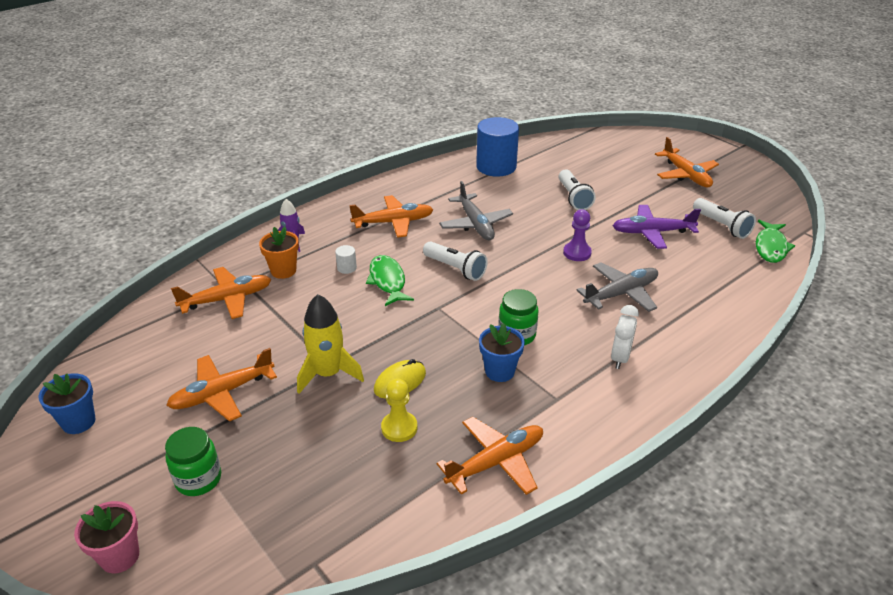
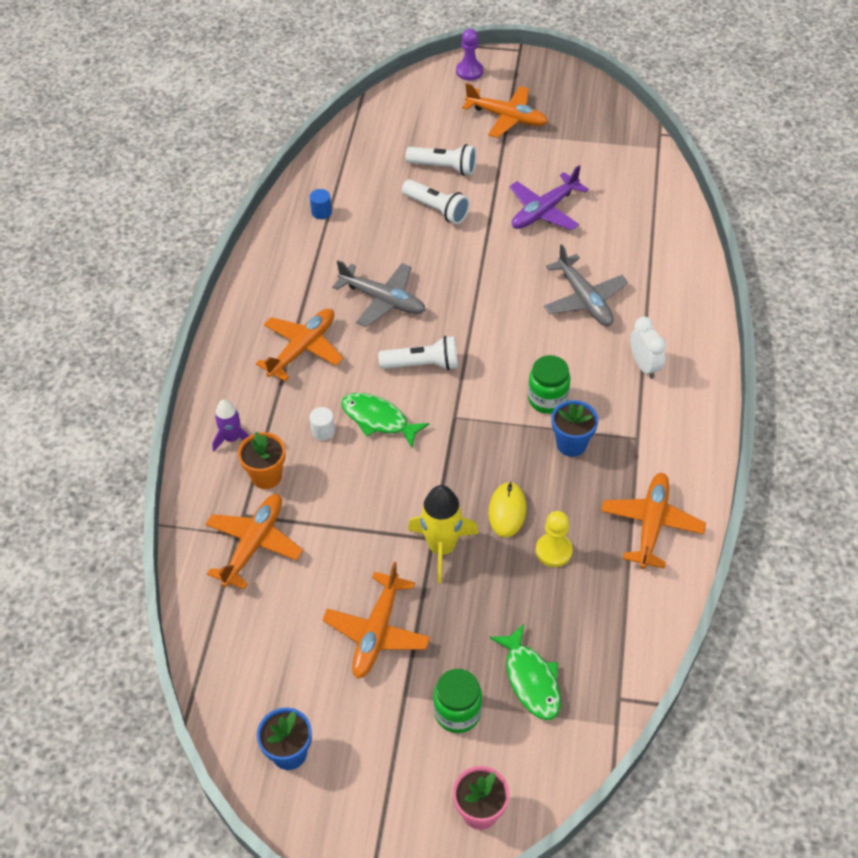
camera: 40 degrees left, 15 degrees up
(496, 167) = (321, 212): blue cylinder -> blue cylinder, size x0.40
(577, 253) = (506, 276): purple pawn -> purple pawn (469, 71)
(621, 294) = (584, 299): grey plane -> grey plane turned 135 degrees clockwise
(721, 226) = (592, 167): white flashlight -> white flashlight (444, 167)
(771, 247) = (649, 168): green fish -> green fish (531, 679)

